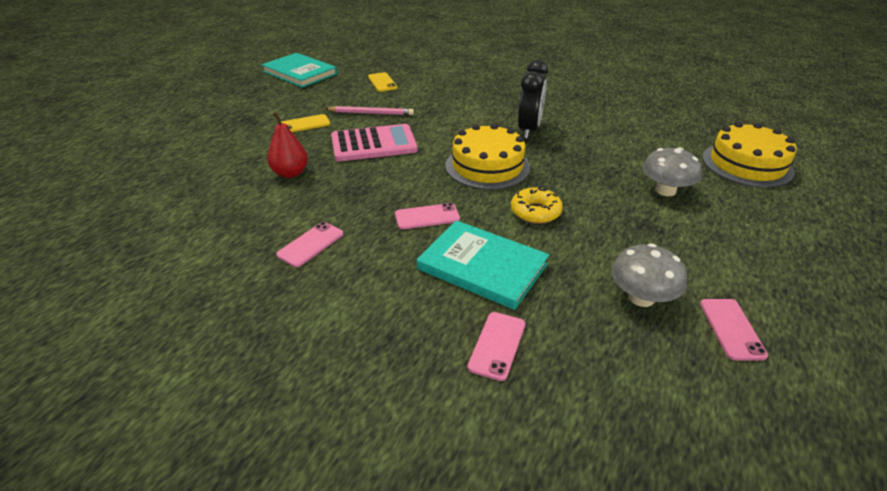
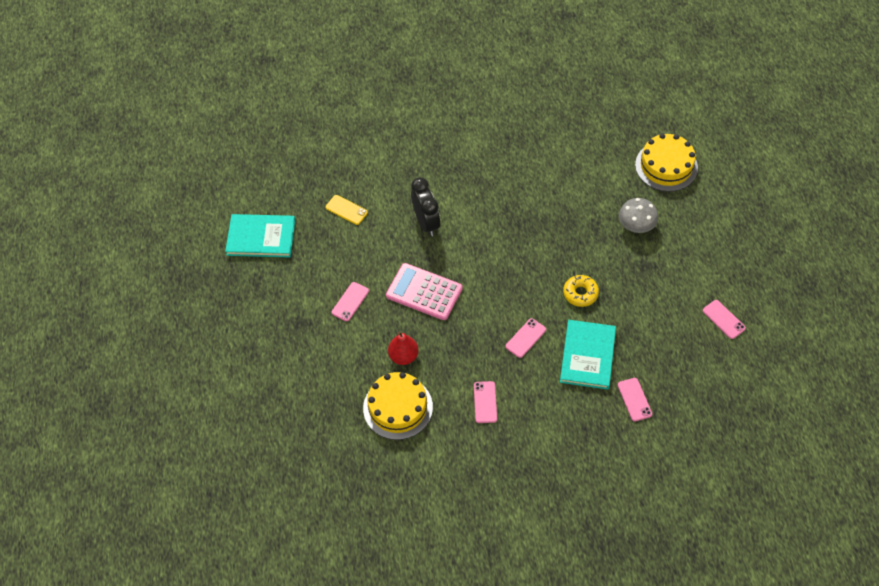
camera: 35 degrees left, 20 degrees up
(304, 124) = (350, 301): yellow phone -> pink phone
(371, 113) = (383, 257): pink pencil -> none
(374, 144) = (424, 292): pink calculator -> pink calculator turned 105 degrees counterclockwise
(482, 267) = (588, 356): turquoise book -> turquoise book turned 75 degrees counterclockwise
(487, 166) = (518, 268): yellow cake -> yellow cake (398, 407)
(529, 130) = (511, 208): black clock -> black clock (426, 223)
(641, 297) = (675, 325): grey mushroom -> none

